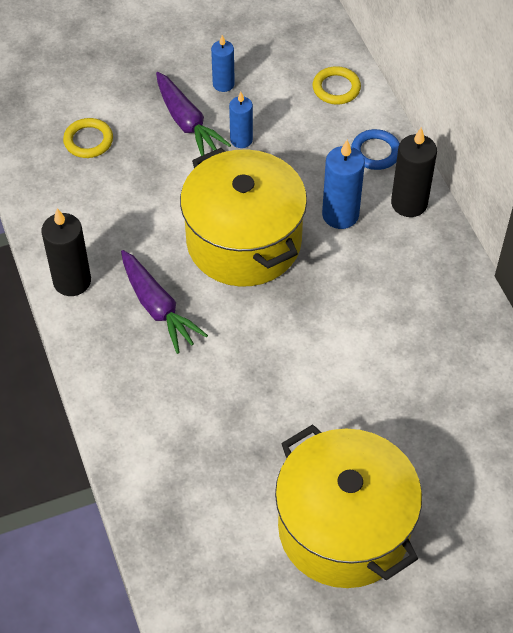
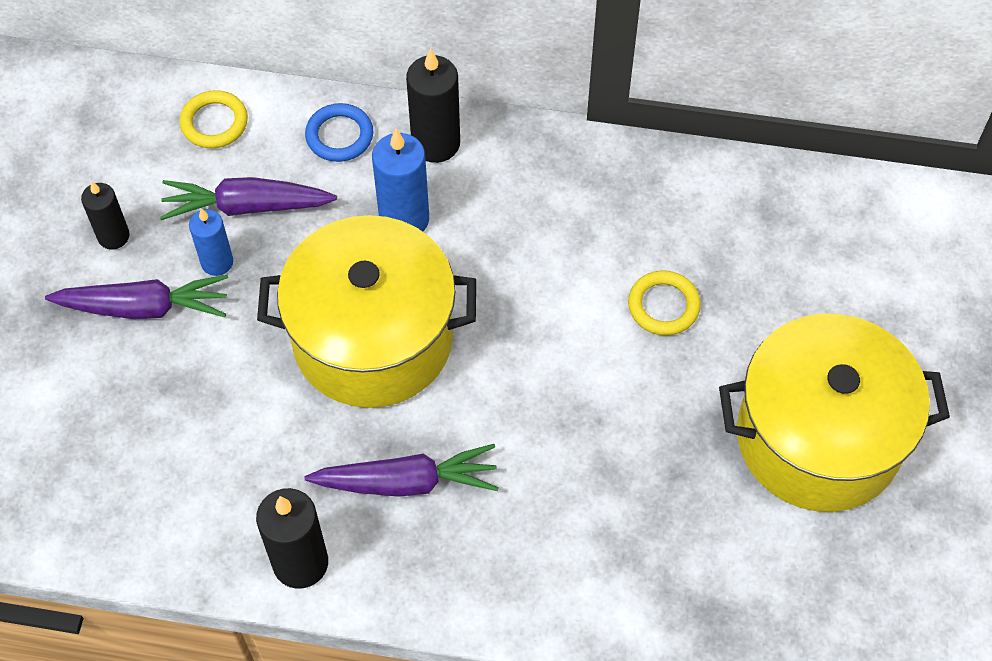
camera: 60 degrees left, 5 degrees up
(88, 141) = (86, 436): yellow ring -> yellow ring (663, 306)
(223, 84) = (113, 236): blue candle -> black candle
(290, 134) = (247, 206): none -> purple carrot

